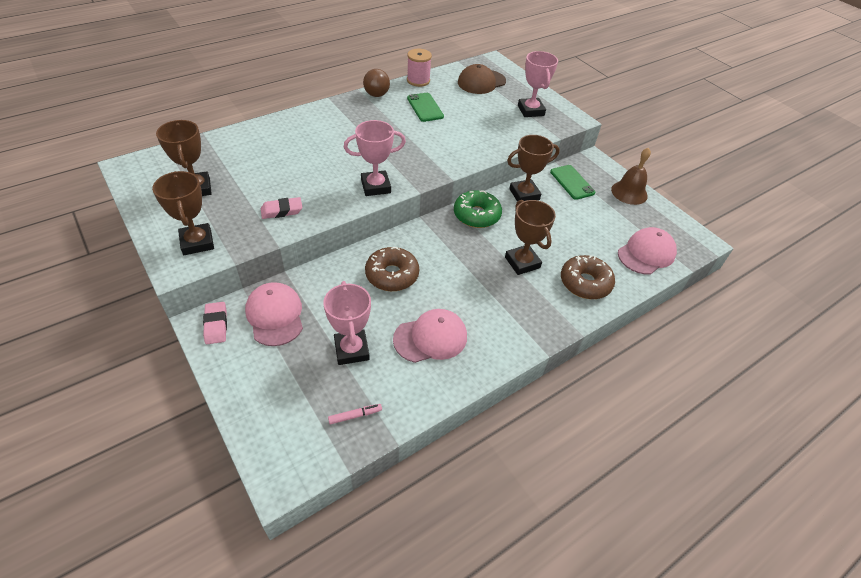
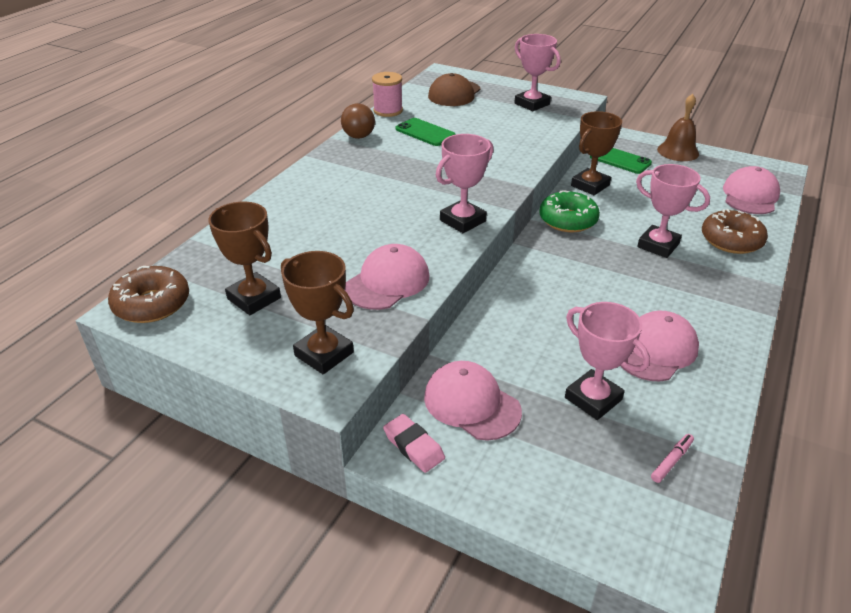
camera: 25 degrees left, 10 degrees down
(282, 211) = (387, 282): pink eraser -> pink cap
(392, 275) = (550, 308): brown donut -> brown donut (152, 304)
(522, 262) = (658, 245): brown trophy -> pink trophy

